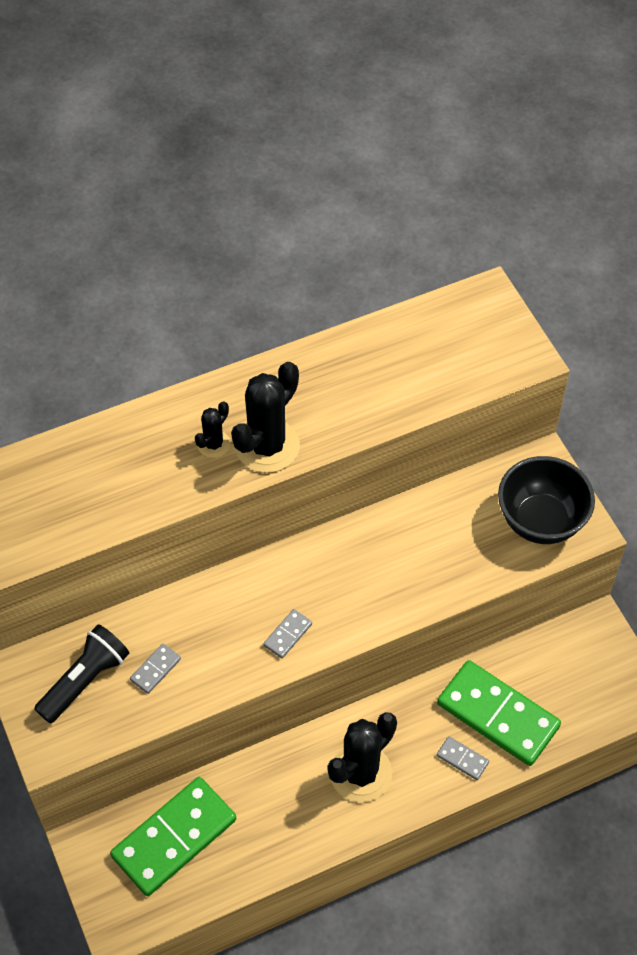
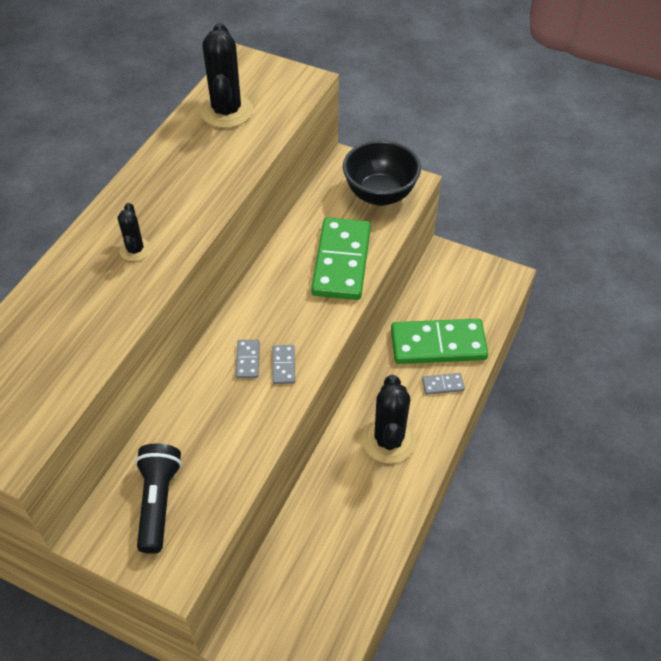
camera: 40 degrees left, 5 degrees down
(155, 669) = (208, 455): grey domino -> grey domino (248, 360)
(174, 838) = (302, 581): green domino -> green domino (342, 261)
(267, 446) = (178, 227): black cactus -> black cactus (226, 111)

